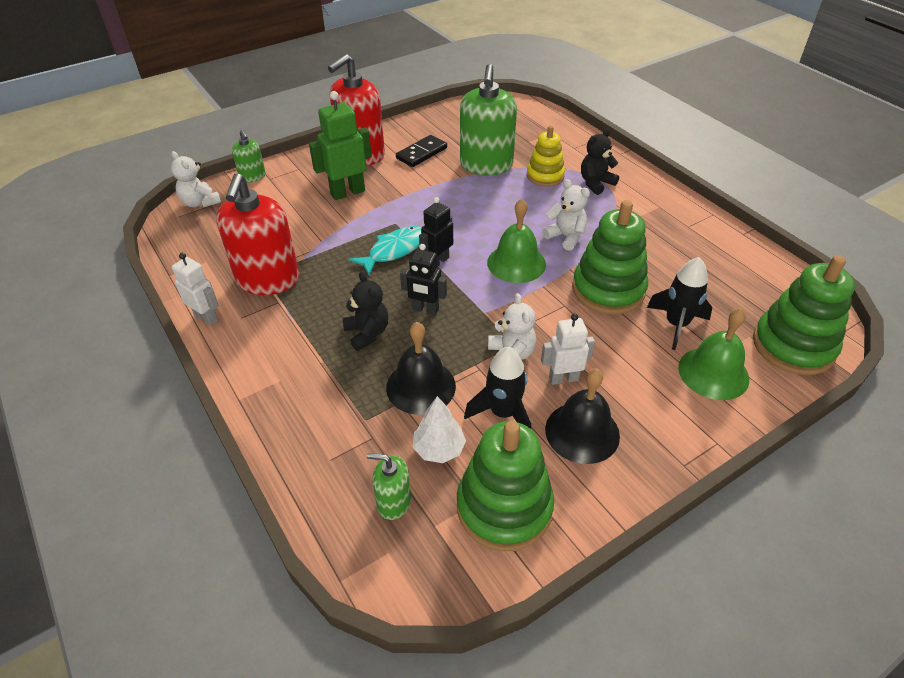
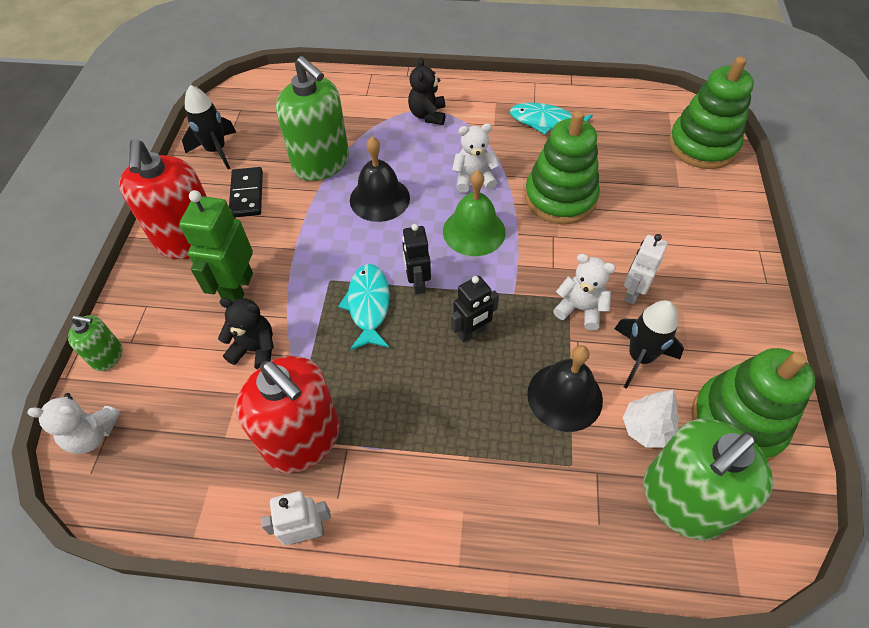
camera: 50 degrees left, 10 degrees up
(367, 333) = (463, 397): black teddy bear -> black teddy bear (255, 349)
(393, 502) = (682, 500): green soap dispenser -> green soap dispenser, size x2.03
(545, 176) = (382, 137): yellow stacking toy -> none
(582, 432) = (696, 319): black bell -> black bell (379, 199)
(676, 324) = (631, 188): black rocket -> black rocket (216, 150)
(678, 242) = (546, 122): none -> turquoise fish
(713, 373) = (694, 204): green bell -> none

